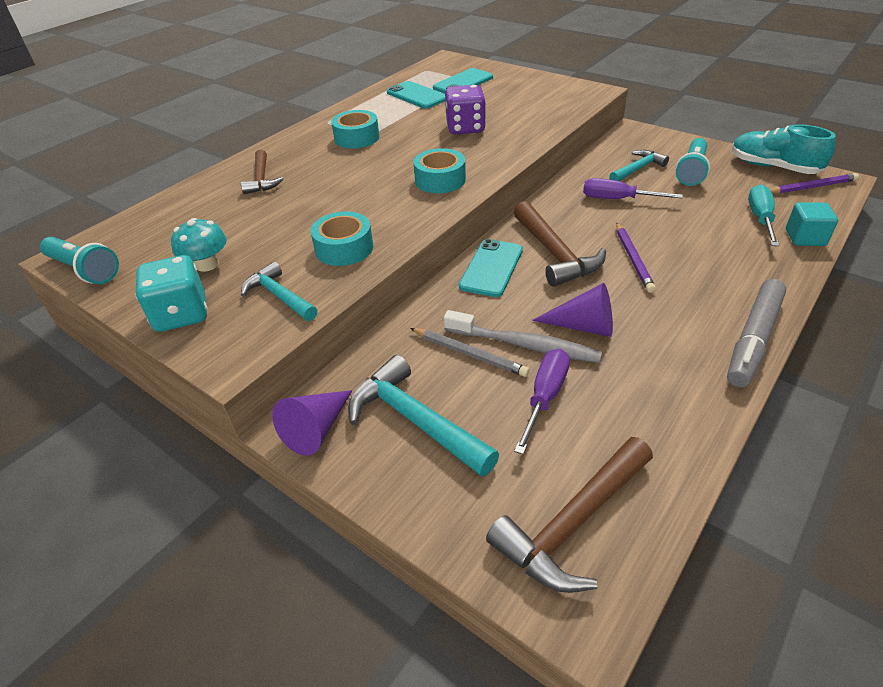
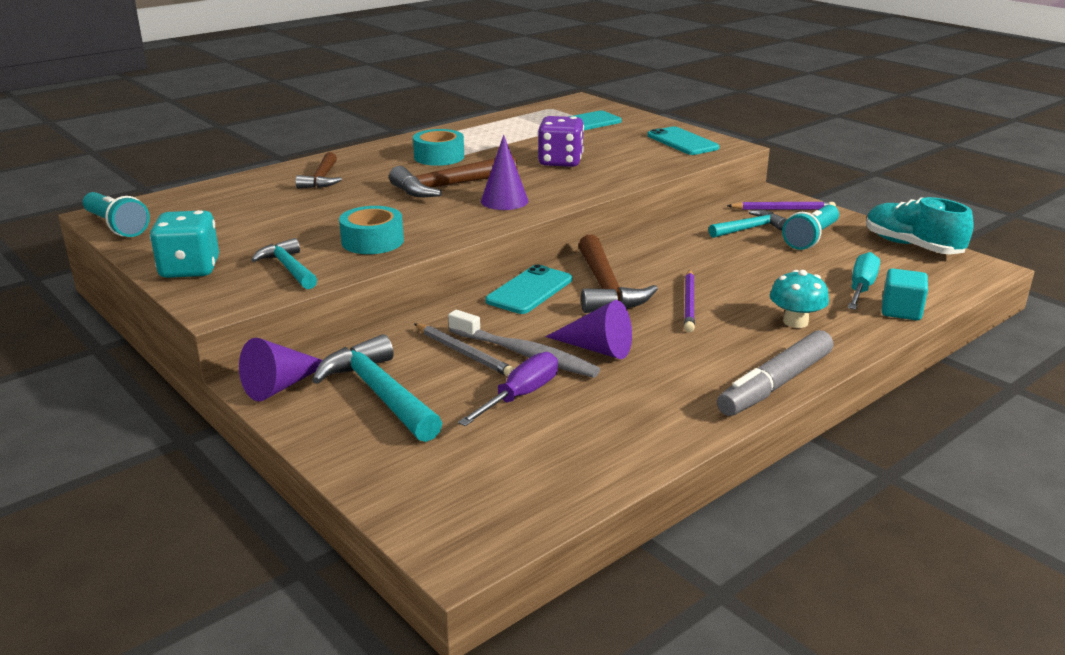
camera: 10 degrees right, 15 degrees down
(207, 264) = (233, 237): turquoise mushroom -> turquoise mushroom (795, 322)
(417, 95) = (526, 129): turquoise phone -> turquoise phone (682, 142)
(440, 180) = (504, 201): turquoise tape -> purple cone
(573, 523) = (488, 488): brown hammer -> brown hammer (449, 186)
(617, 199) = (706, 251): purple screwdriver -> none
(811, 187) = (944, 269): purple pencil -> purple pencil (783, 209)

